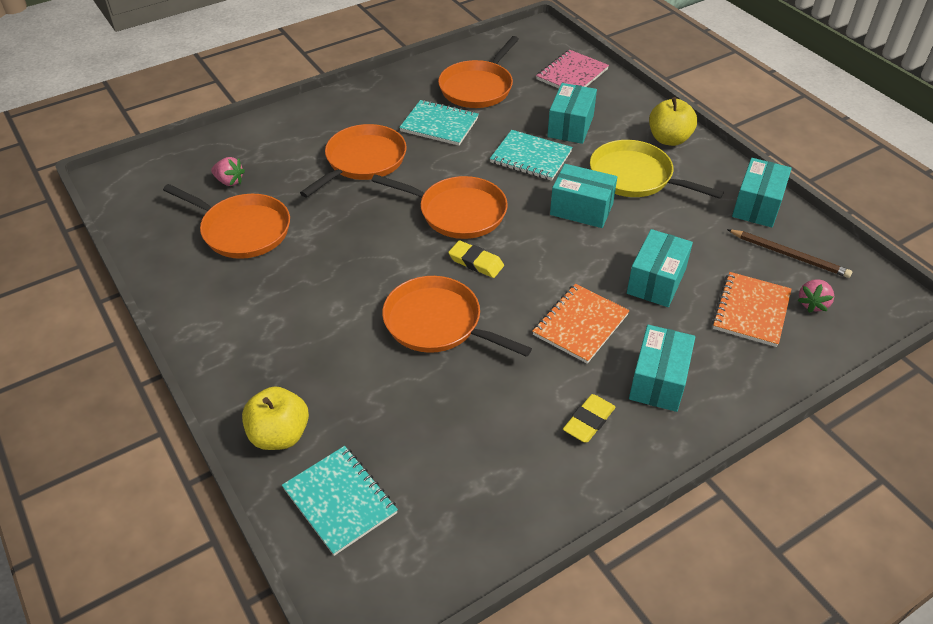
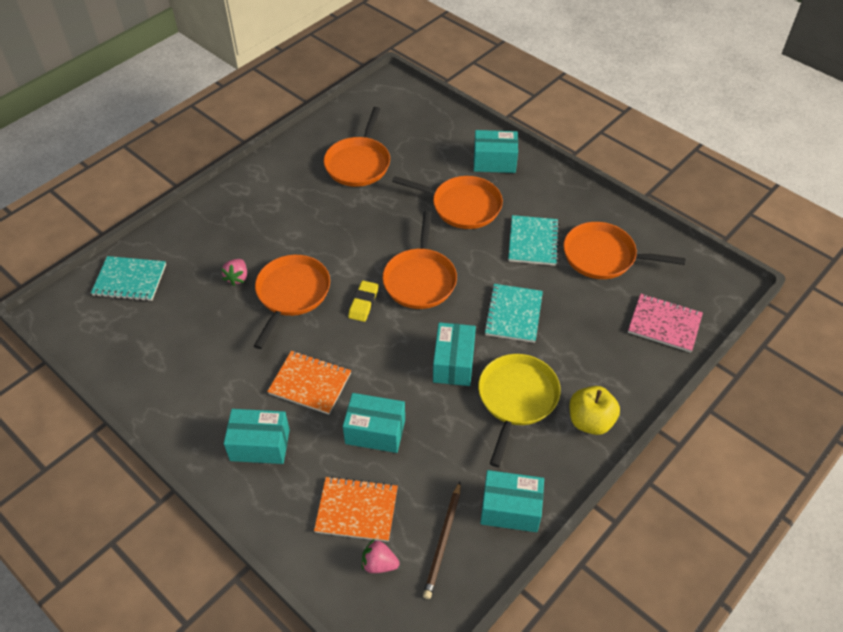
camera: 75 degrees right, 5 degrees up
(229, 181) = (409, 140): pink strawberry -> pink strawberry (237, 277)
(279, 435) = (177, 237): yellow apple -> none
(340, 501) = (130, 280): turquoise notebook -> turquoise notebook turned 60 degrees clockwise
(570, 126) = (574, 336): turquoise box -> turquoise box (494, 162)
(588, 421) = (212, 403): yellow eraser -> none

